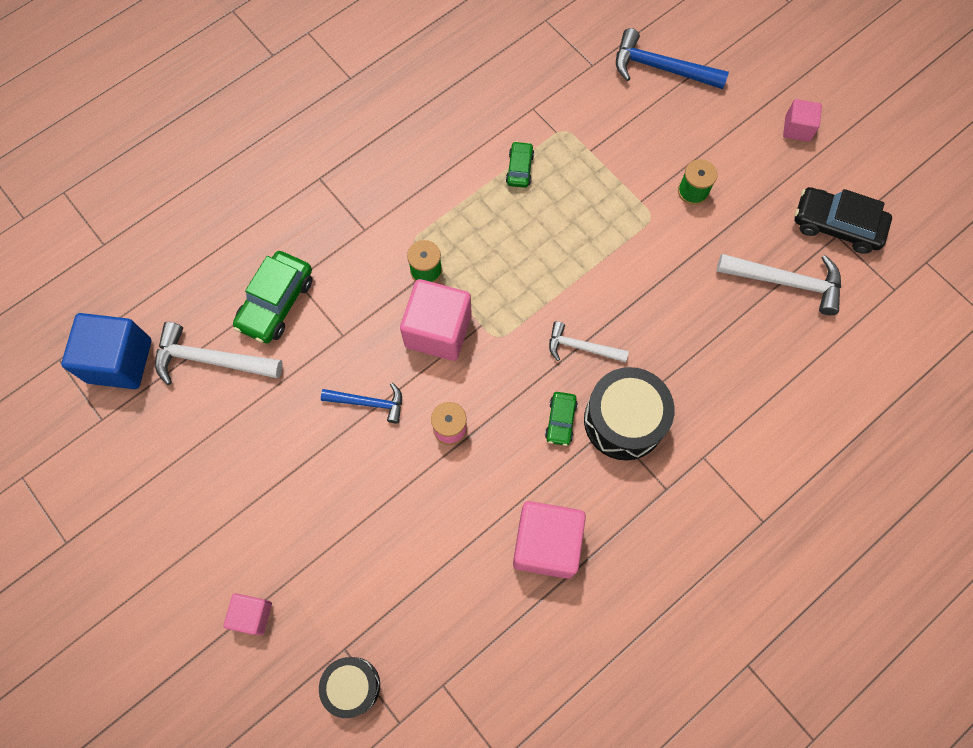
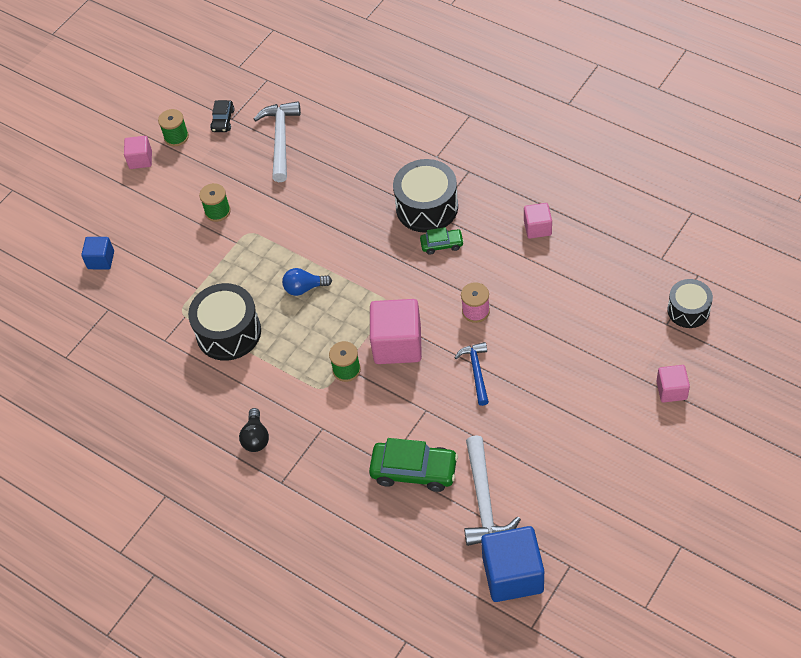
camera: 100 degrees left, 15 degrees down
(380, 167) = (256, 438): none -> black light bulb
(519, 168) = (228, 332): green car -> black drum
(546, 544) = (537, 228): pink cube -> pink cube, size x0.54
(551, 255) = (304, 288): none -> blue light bulb
(581, 347) = (377, 247): white hammer -> none
(661, 68) = (101, 260): blue hammer -> blue cube
(823, 171) = (176, 137): none -> green spool
(836, 225) = (223, 120): black car -> black car, size x0.55

